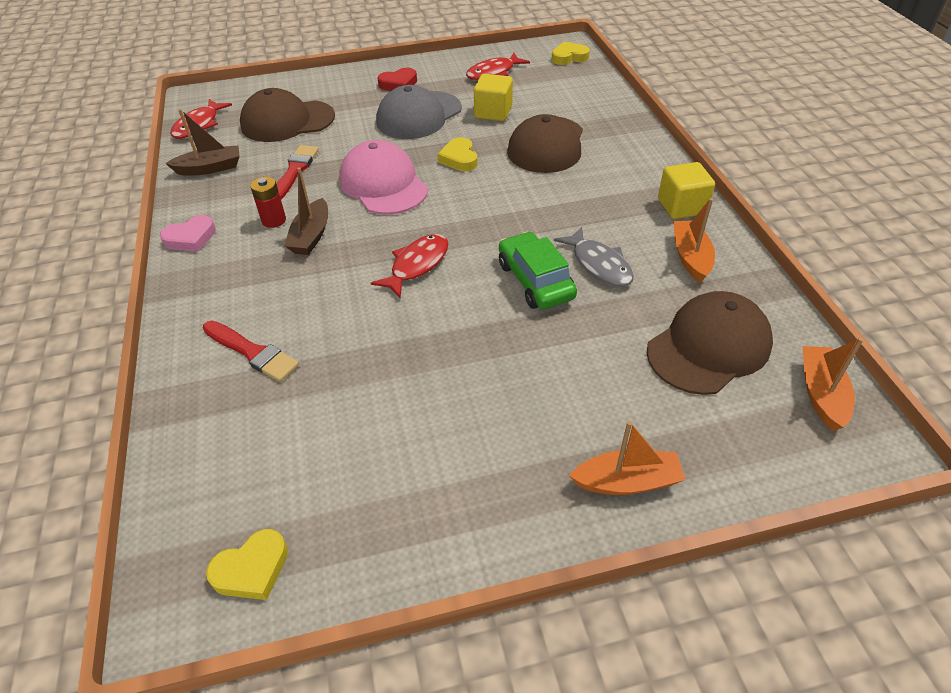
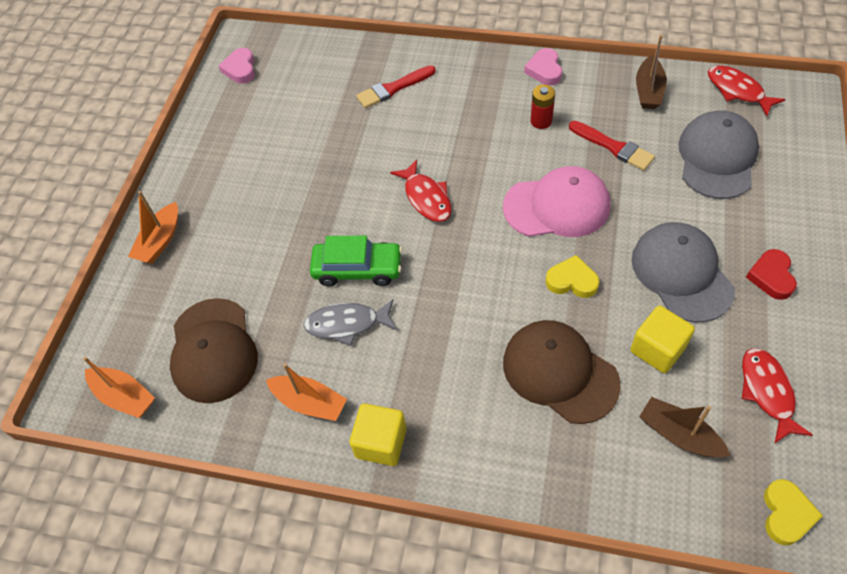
camera: 120 degrees right, 10 degrees up
(252, 569) = (240, 69): yellow heart -> pink heart
(287, 121) = (717, 158): brown cap -> grey cap
(311, 236) = (505, 140): brown boat -> brown boat (679, 435)

